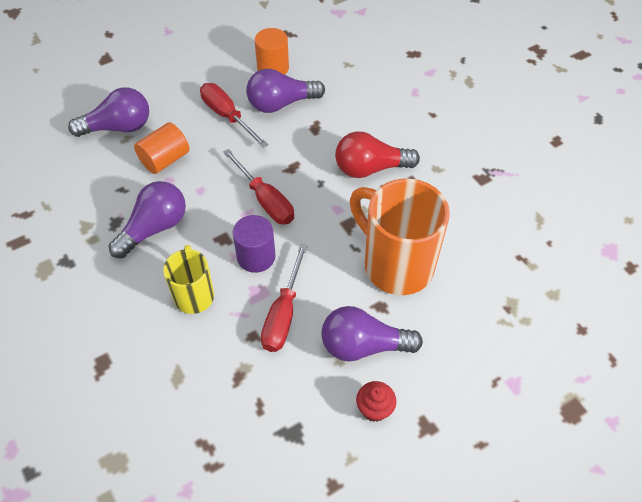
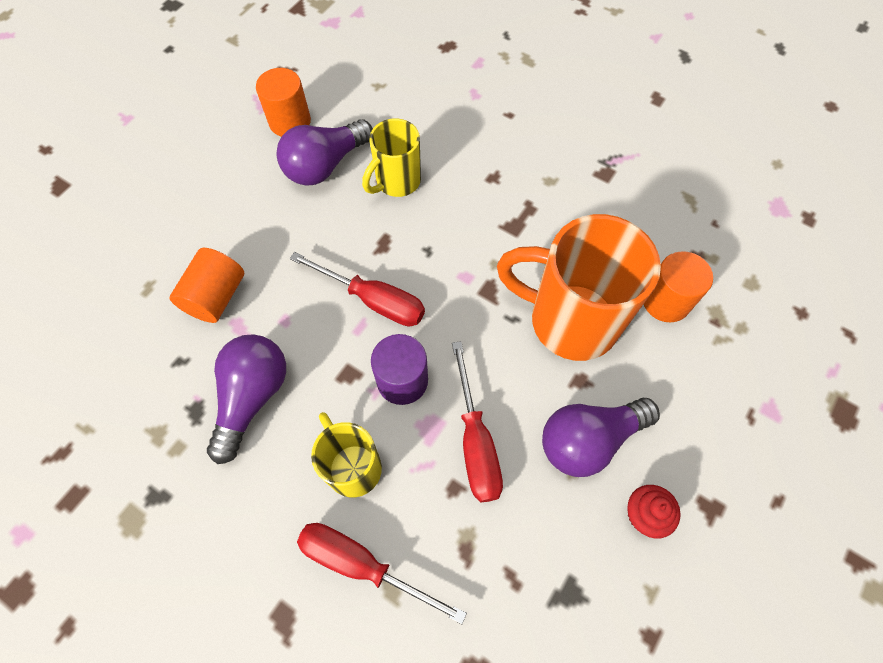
camera: 25 degrees left, 10 degrees up
(118, 127) = (129, 276): purple light bulb -> none
(227, 116) = (266, 206): red screwdriver -> red screwdriver (362, 565)
(324, 131) = (397, 182): none -> yellow mug
(370, 168) = (476, 209): red light bulb -> none
(476, 280) = (666, 301): none -> orange cylinder

